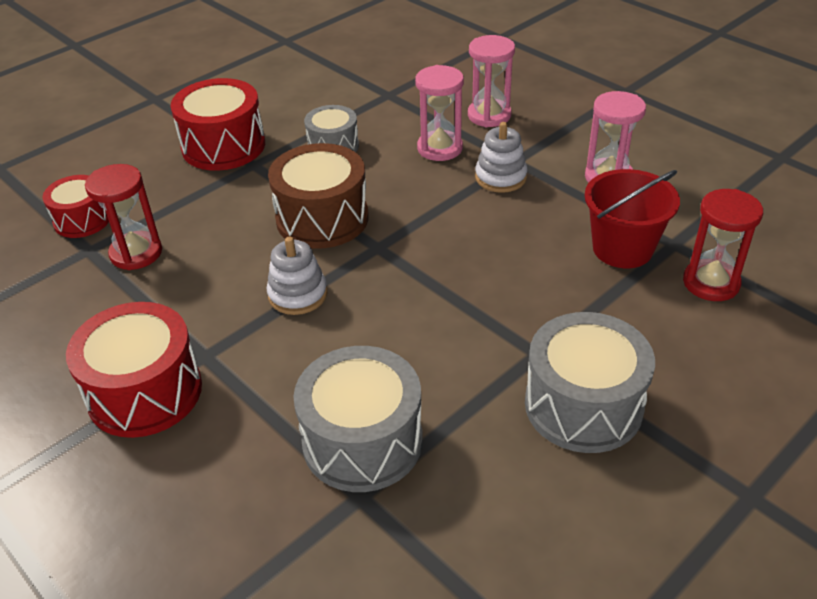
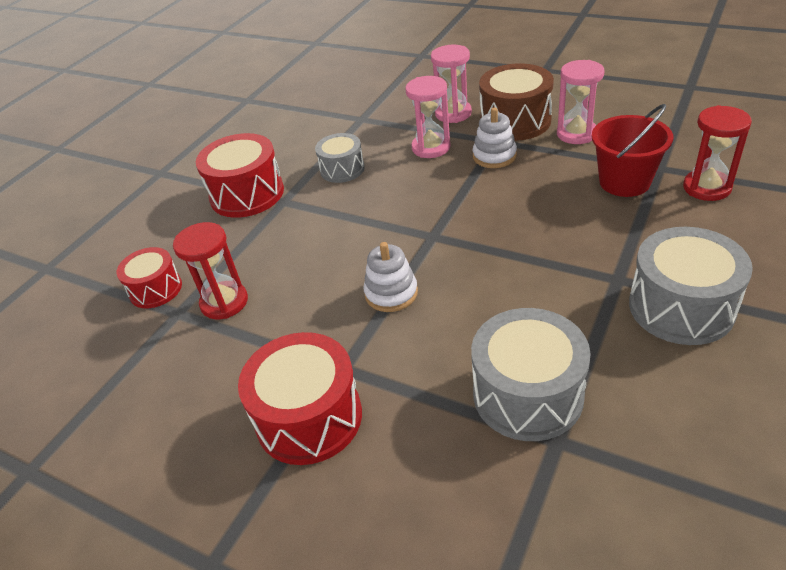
camera: 15 degrees left, 0 degrees up
(322, 218) = (371, 227): brown drum -> brown drum (515, 121)

